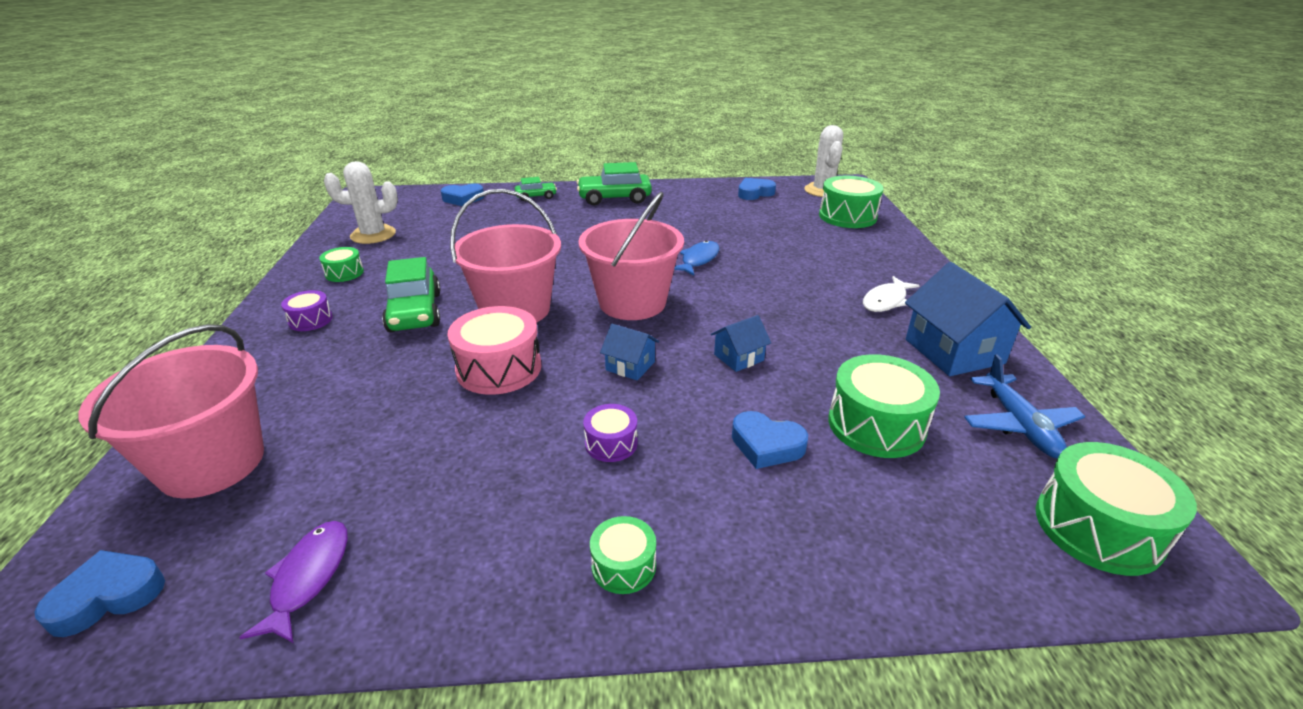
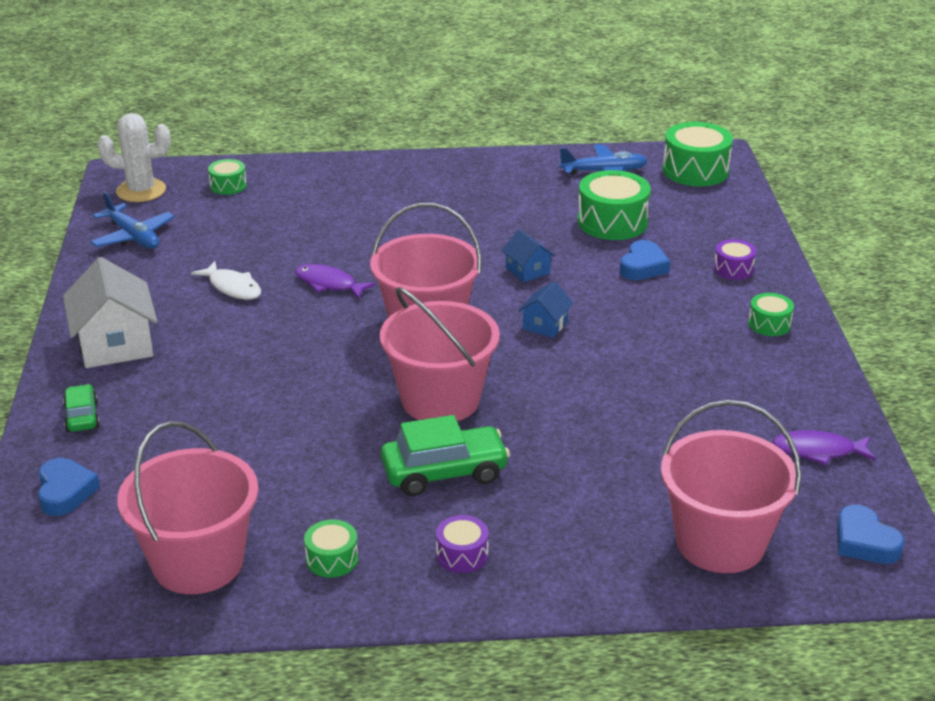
camera: 90 degrees left, 0 degrees up
(373, 235) = (198, 562): white cactus -> pink bucket
(499, 368) = (555, 398): pink drum -> none
(611, 443) = (653, 332): purple drum -> purple drum (733, 269)
(614, 198) = (115, 344): green car -> white house
(698, 260) = (329, 284): blue fish -> purple fish
(754, 193) = (133, 236): blue heart -> blue plane
(847, 216) = (228, 185): green drum -> green drum, size x0.54
(886, 301) = (429, 192): white fish -> white fish (232, 287)
(954, 351) = (512, 177): blue house -> none

